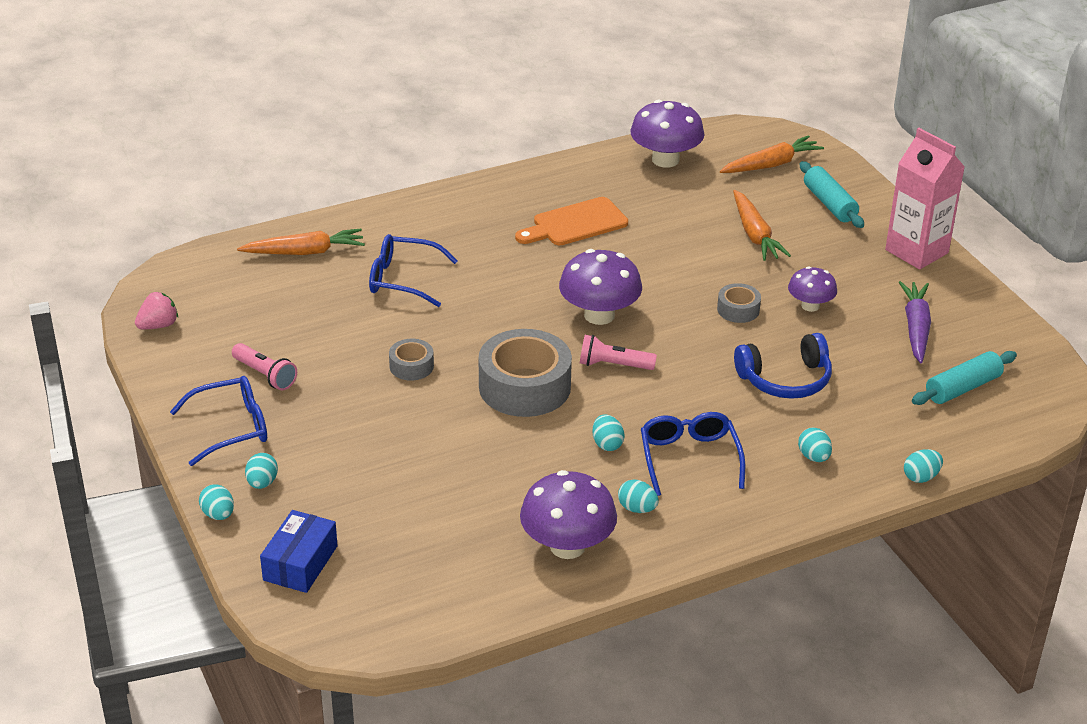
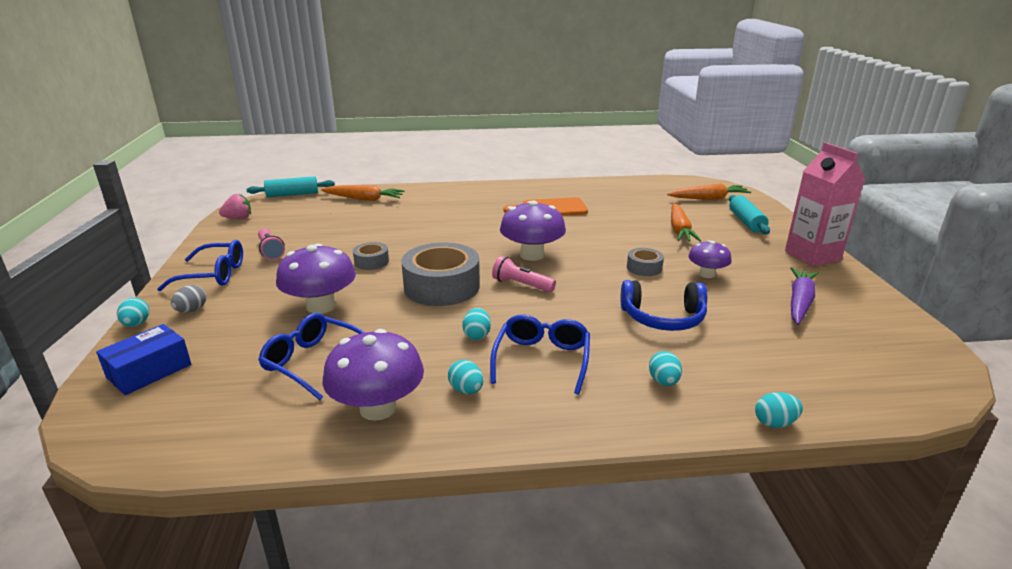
camera: 20 degrees right, 10 degrees down
(262, 483) = (192, 310): turquoise egg -> grey egg
(403, 279) = (411, 218): blue glasses -> blue glasses (314, 362)
(665, 160) = (633, 188): purple mushroom -> purple mushroom (321, 306)
(962, 388) = (838, 353): turquoise rolling pin -> turquoise rolling pin (292, 194)

